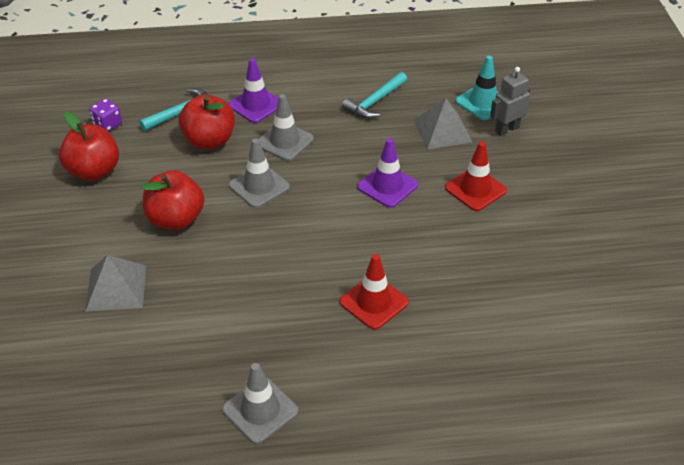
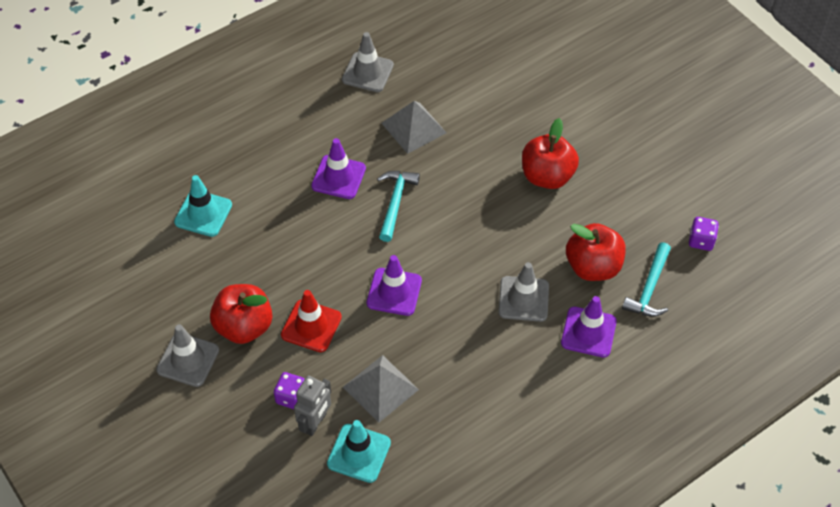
camera: 150 degrees right, 10 degrees up
(94, 171) = (658, 188): red apple -> red apple (244, 327)
(116, 288) = (537, 104): grey pyramid -> grey pyramid (414, 128)
(259, 186) = (506, 239): grey traffic cone -> grey traffic cone (188, 360)
(374, 302) = (338, 177): red traffic cone -> purple traffic cone
(375, 102) = (473, 396): turquoise hammer -> turquoise hammer (395, 203)
(518, 150) = (291, 397): none -> purple dice
(536, 325) = (203, 213): none -> turquoise traffic cone

